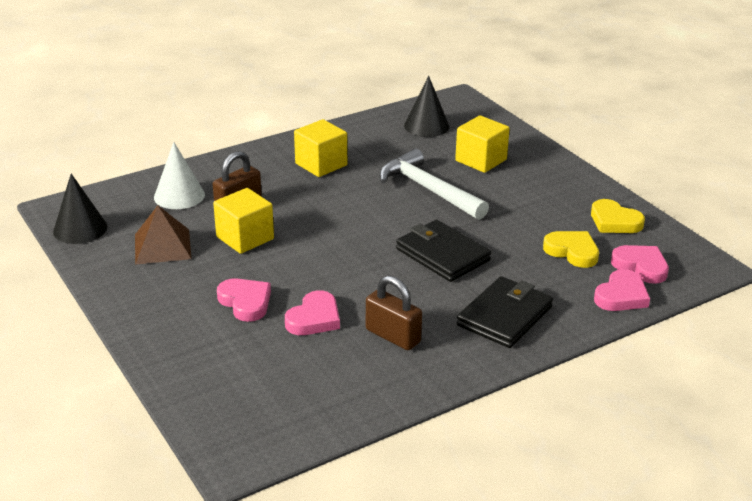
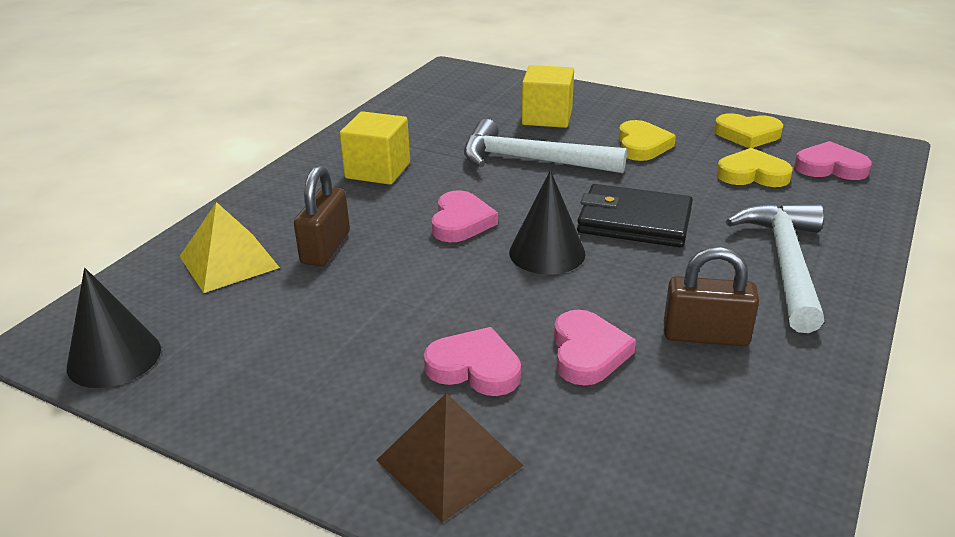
camera: 30 degrees left, 0 degrees up
(162, 246) = (272, 336): brown pyramid -> brown pyramid (449, 462)
(179, 196) = (228, 262): white cone -> yellow pyramid
(245, 238) = (378, 284): yellow cube -> none
(426, 126) = (449, 101): black cone -> black cone (547, 253)
(504, 316) = (785, 263): black wallet -> white hammer
(521, 204) = (642, 145): none -> yellow heart
(621, 296) = (856, 200): pink heart -> pink heart (461, 222)

